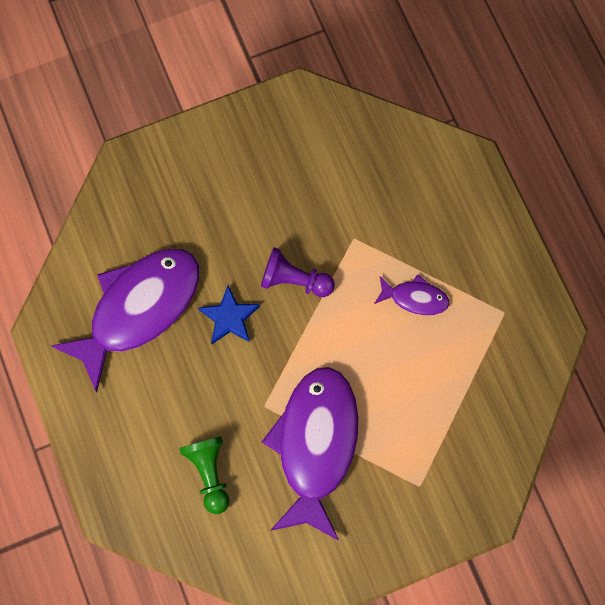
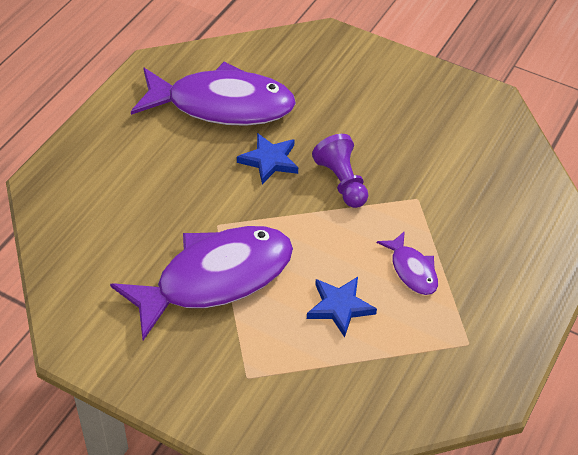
camera: 50 degrees right, 25 degrees down
(209, 472) = (127, 223): green pawn -> none
(408, 375) = (340, 307): none -> blue star

